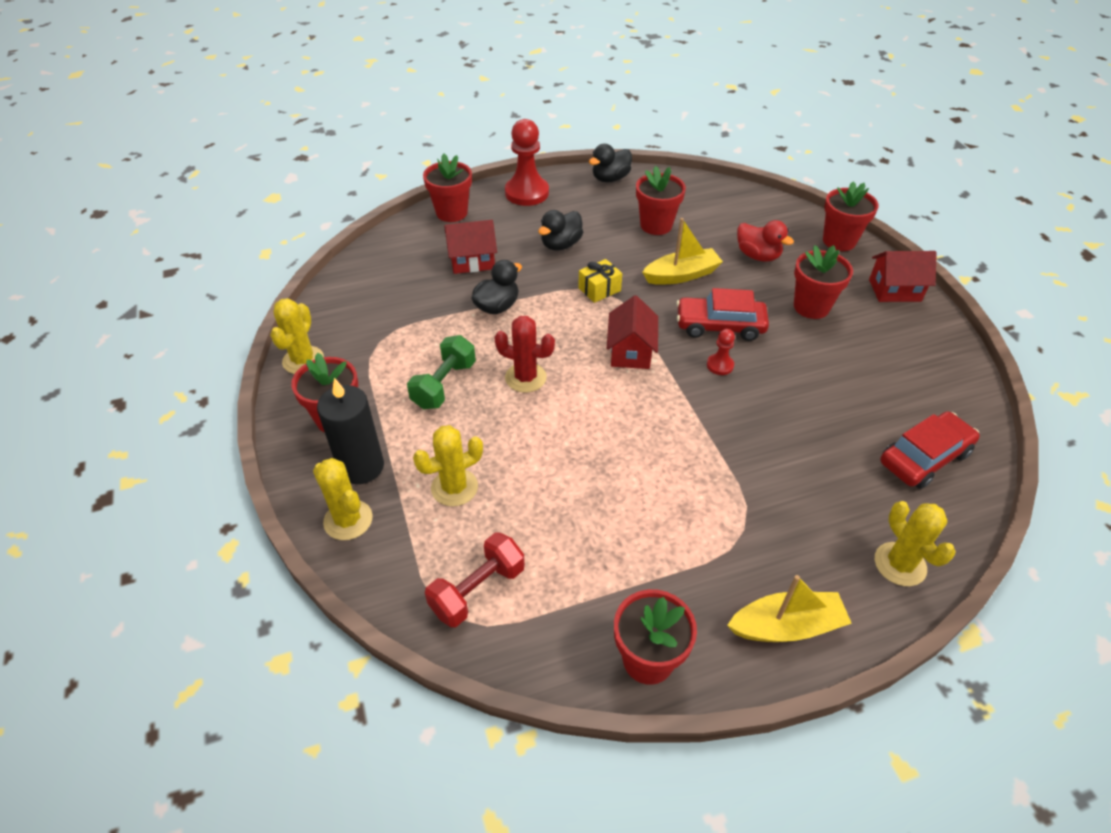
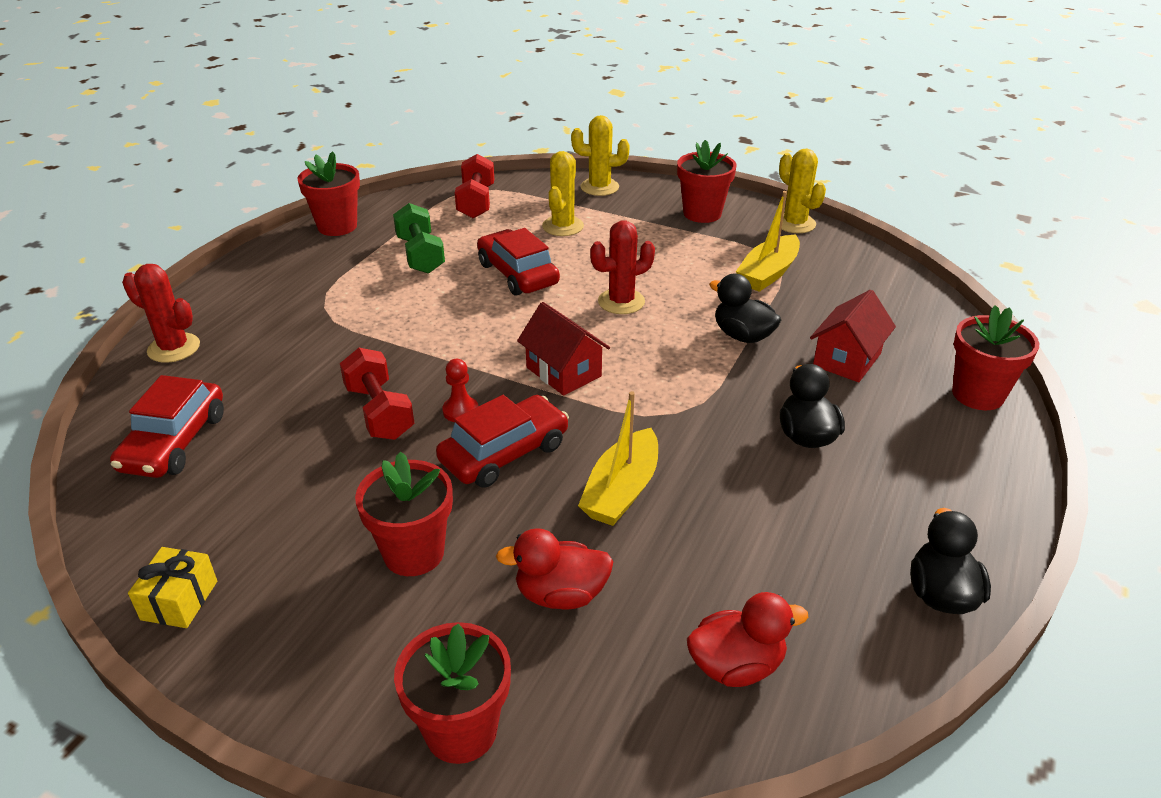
camera: 135 degrees right, 10 degrees down
(361, 467) = (638, 205): black candle -> none
(444, 385) = (672, 264): green dumbbell -> green dumbbell (420, 255)
(497, 307) = (742, 336): black duck -> black duck turned 135 degrees clockwise
(527, 193) = (974, 481): red pawn -> none
(559, 456) = (517, 274): none -> red car
(599, 289) = (682, 412): yellow gift -> yellow gift (179, 600)
(656, 225) = (753, 548): red flower pot -> none
(715, 203) = (736, 666): none -> red duck
(771, 396) = (380, 412): none -> red dumbbell
(786, 626) = (253, 277): yellow boat -> yellow boat (768, 273)
(894, 290) = (303, 673): red house -> none
(900, 564) = (174, 348): yellow cactus -> red cactus

